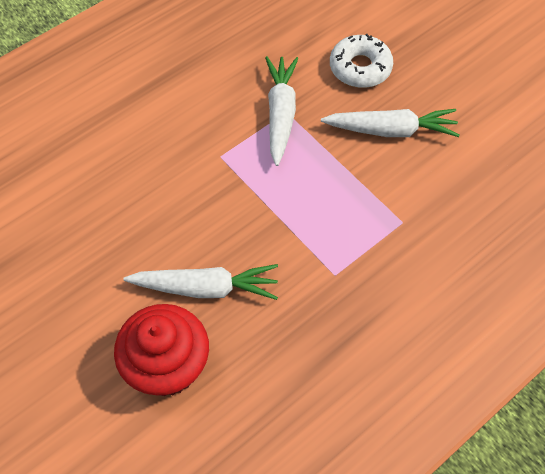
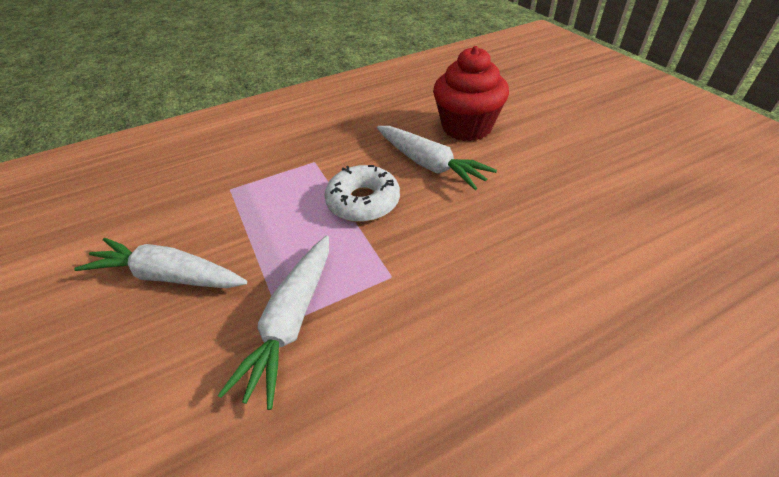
camera: 165 degrees left, 15 degrees down
(206, 288) = (429, 164): white carrot -> white carrot turned 150 degrees counterclockwise
(360, 68) = (132, 381): white donut -> white donut (363, 202)

